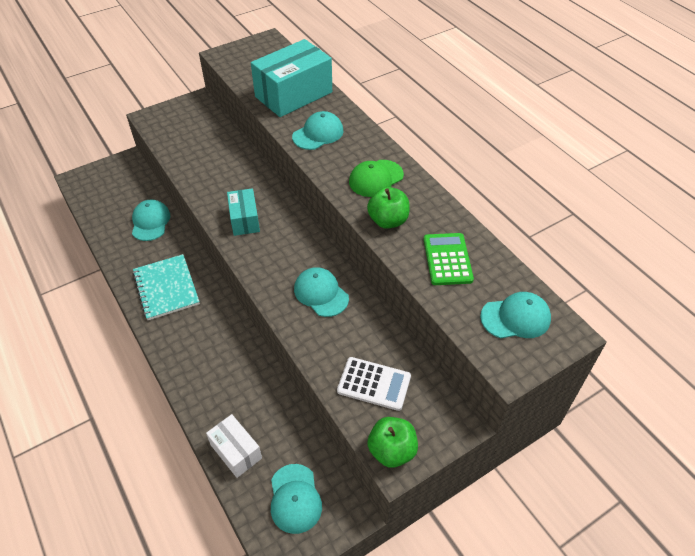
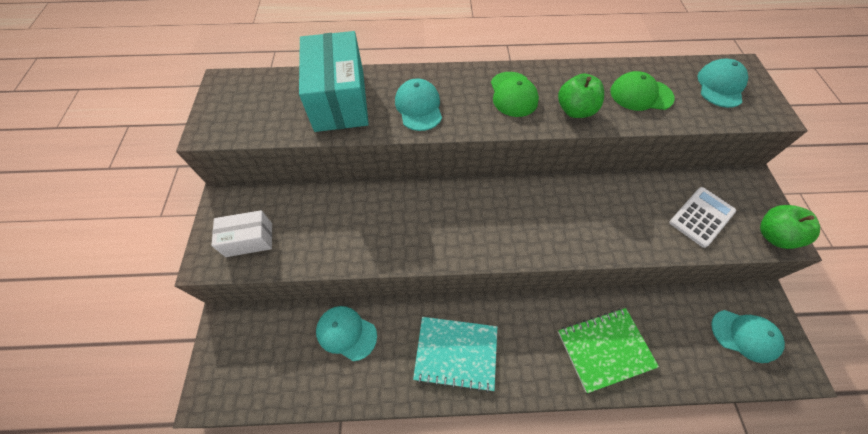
camera: 60 degrees left, 10 degrees up
(220, 384) = (605, 349): none -> green notebook
(236, 451) = (686, 365): white box -> white box (249, 240)
(244, 220) = (452, 231): turquoise box -> none
(321, 293) = (584, 210): turquoise cap -> none
(447, 259) = (641, 94): green calculator -> green cap

